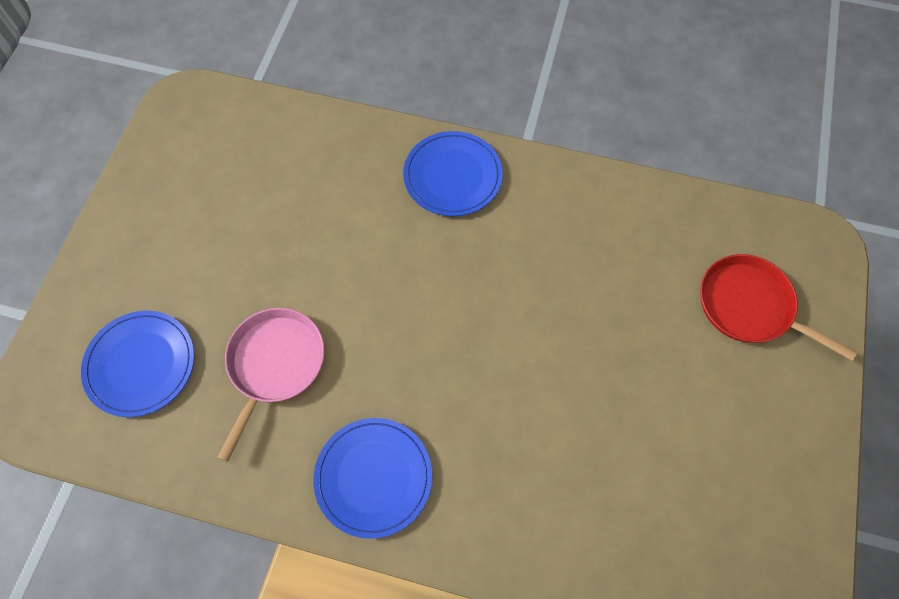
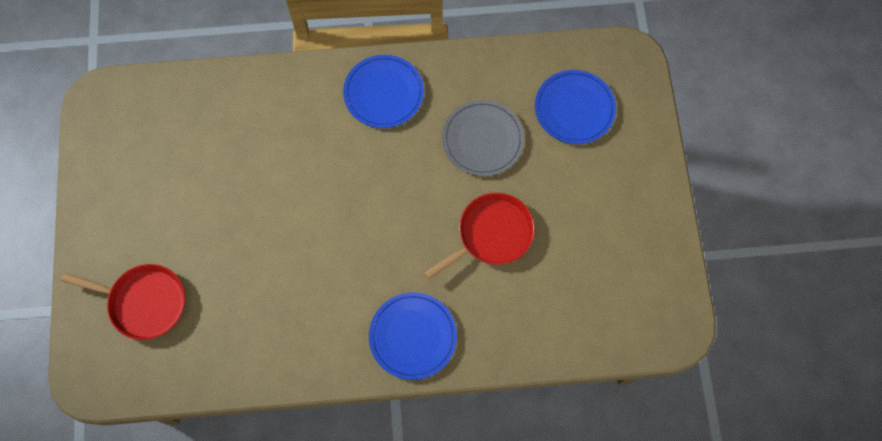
camera: 160 degrees right, 5 degrees up
(275, 364) = (482, 139): pink pan -> grey plate
(320, 249) = (492, 234): none -> red pan

